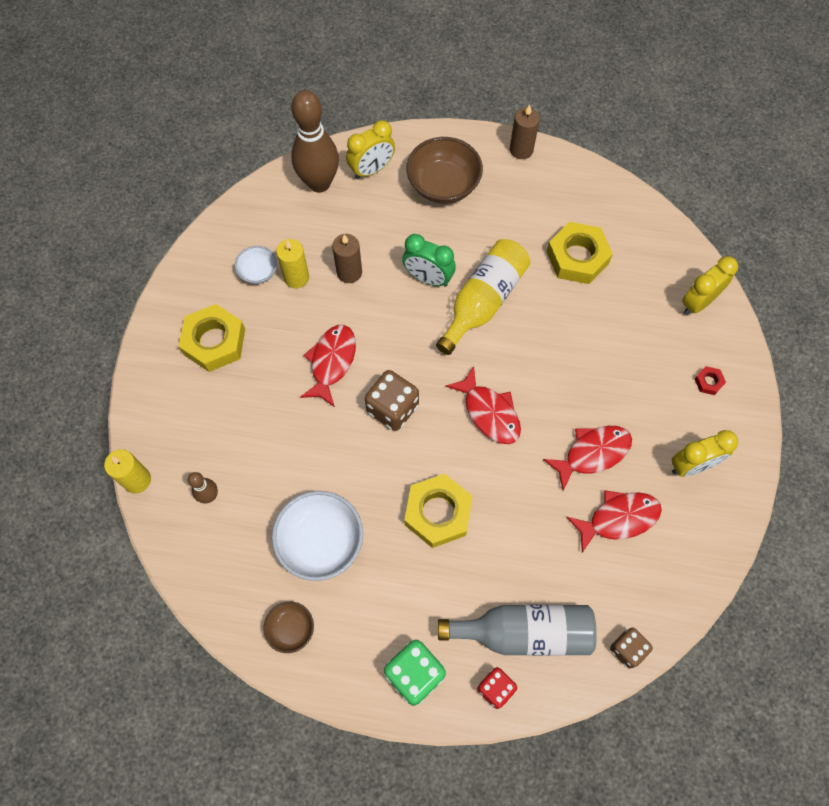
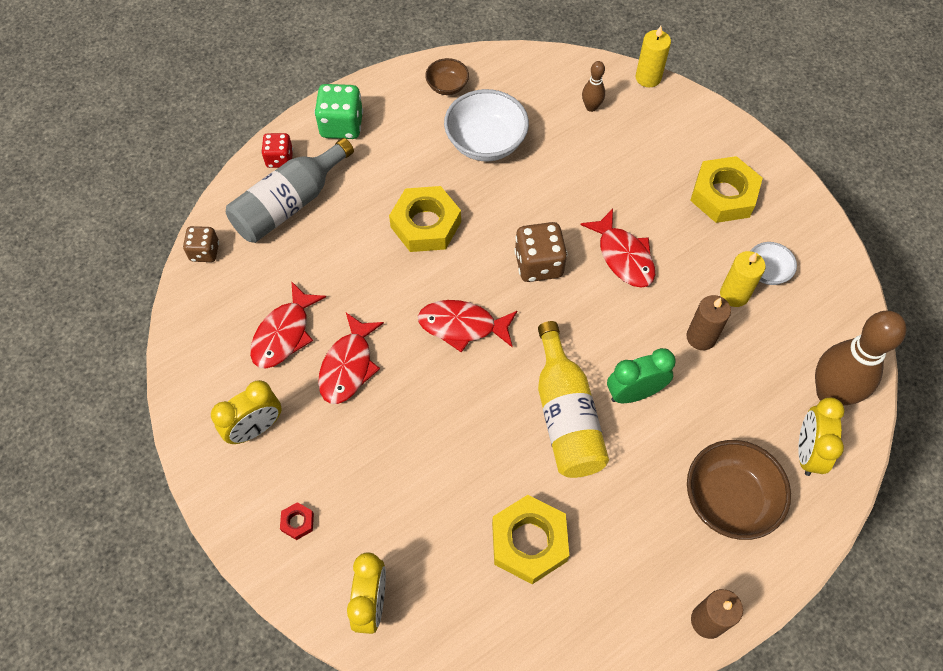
camera: 135 degrees right, 5 degrees down
(692, 465) = (255, 428): yellow clock -> yellow clock turned 150 degrees counterclockwise

